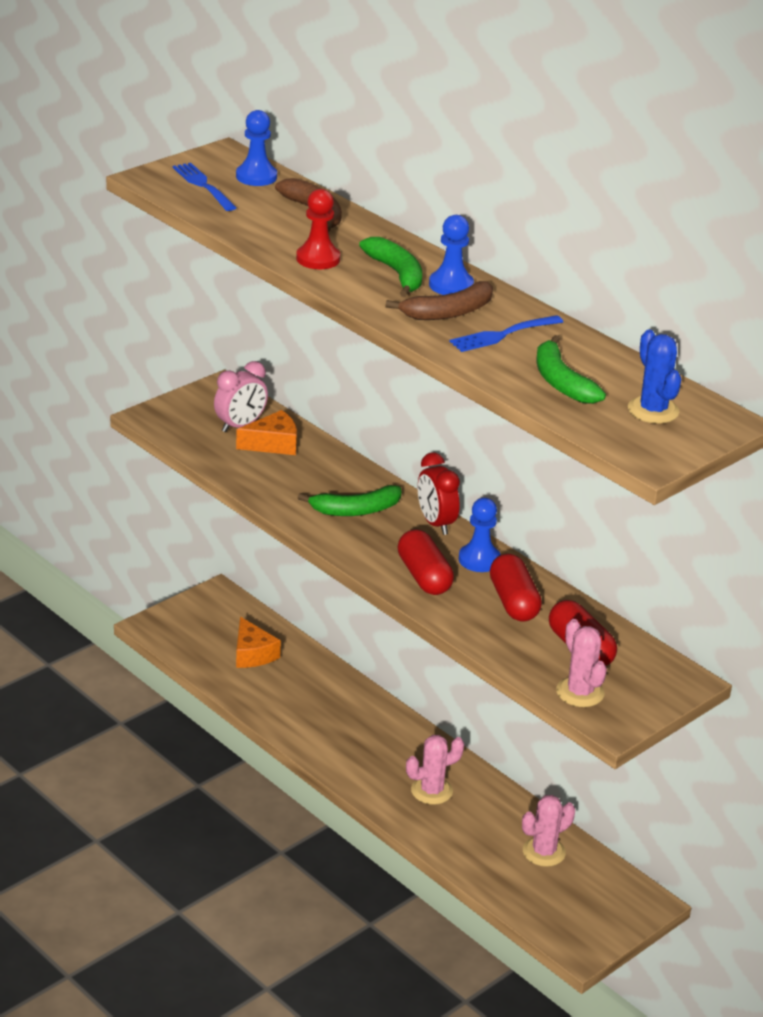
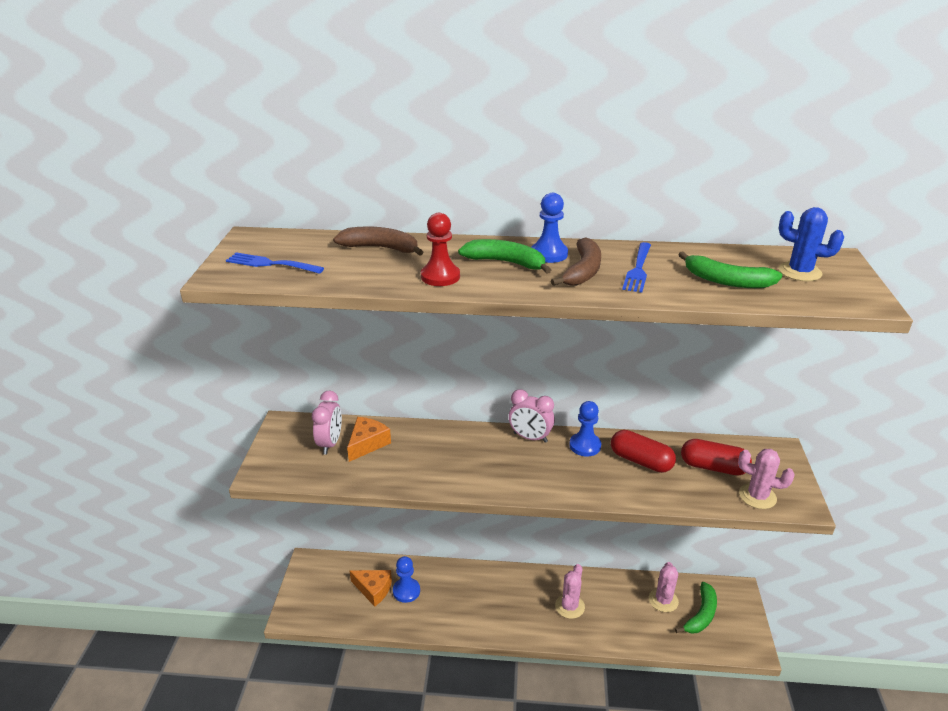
camera: 40 degrees left, 0 degrees up
(256, 177) = (299, 242): blue pawn -> blue pawn (406, 591)
(356, 510) = (477, 458): green banana -> green banana (701, 614)
(424, 576) = (576, 478): red capsule -> none
(435, 523) = (530, 437): red clock -> pink clock

